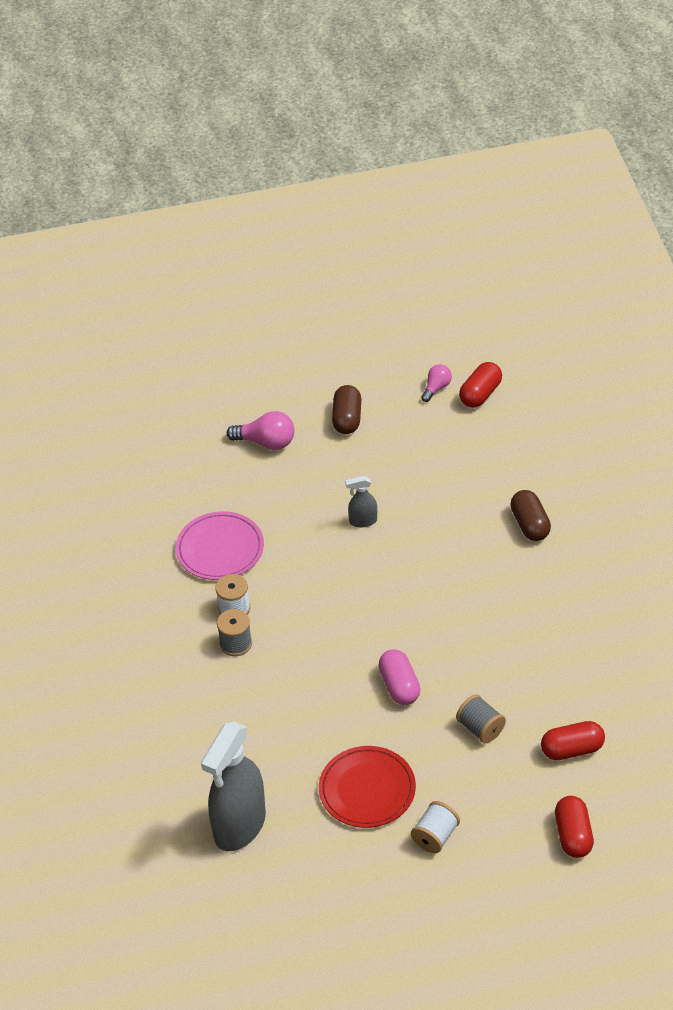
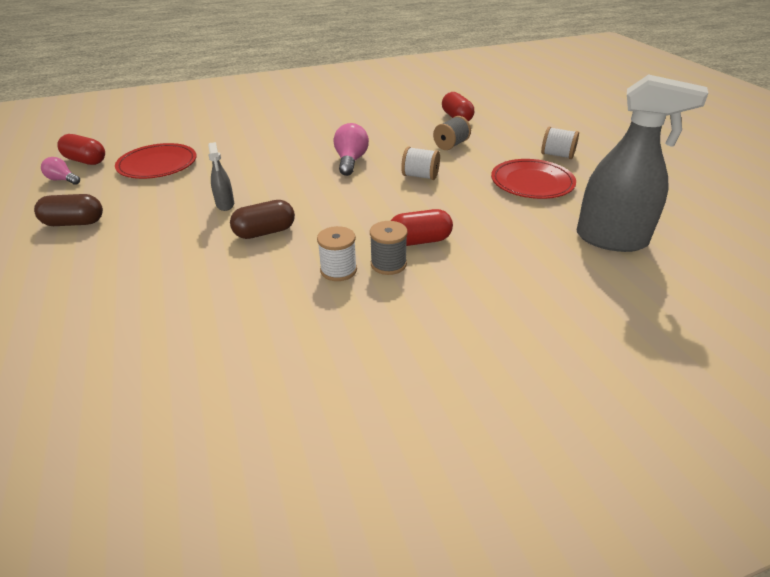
camera: 100 degrees left, 10 degrees down
(220, 549) = (246, 290): pink plate -> none
(266, 442) = (80, 272): pink light bulb -> pink light bulb (350, 161)
(399, 686) = (420, 176): pink capsule -> white spool
(462, 454) = (157, 165): none -> red plate
(530, 524) = (247, 137): brown capsule -> brown capsule (265, 232)
(573, 835) = (525, 115): red capsule -> red capsule (419, 241)

